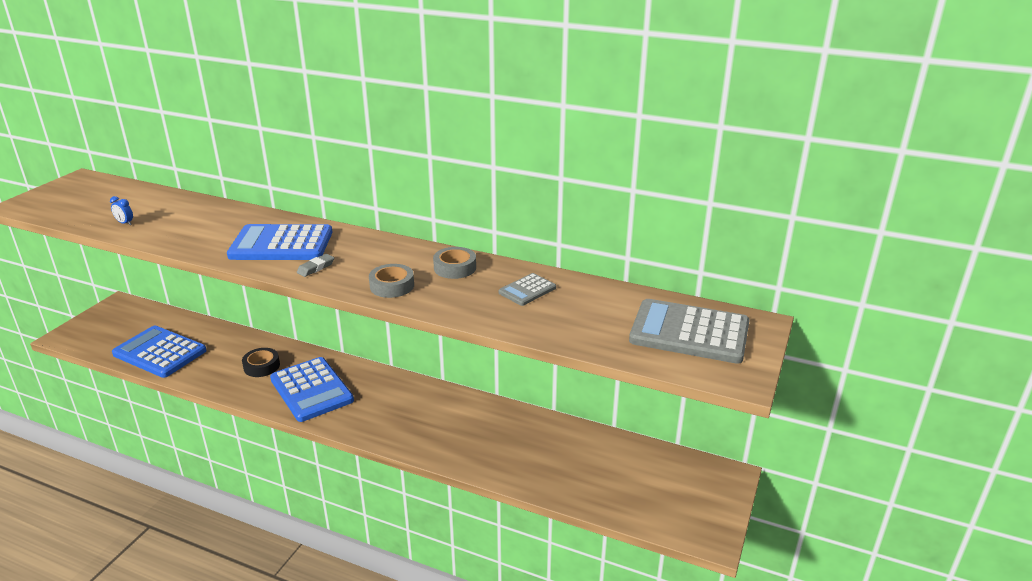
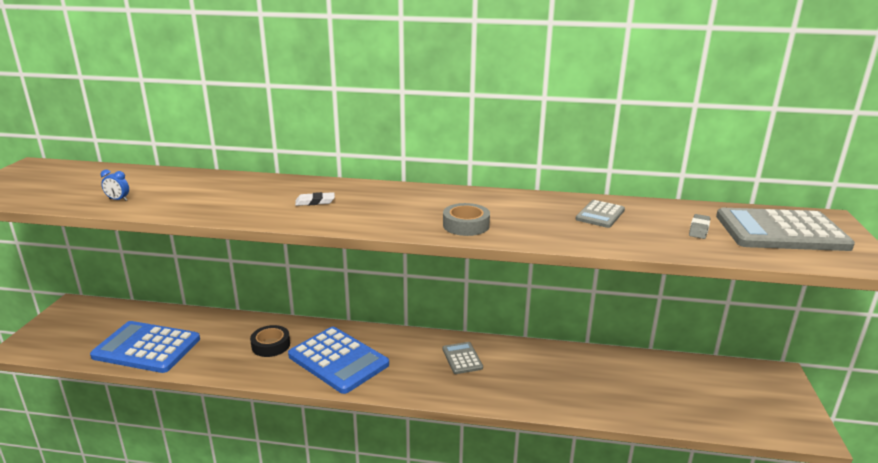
camera: 15 degrees left, 5 degrees down
(281, 244) = (315, 202): blue calculator -> white eraser
(316, 268) = (371, 218): grey eraser -> grey eraser (699, 229)
(422, 406) = (462, 358): none -> grey calculator
(455, 268) = (512, 204): grey tape -> none

